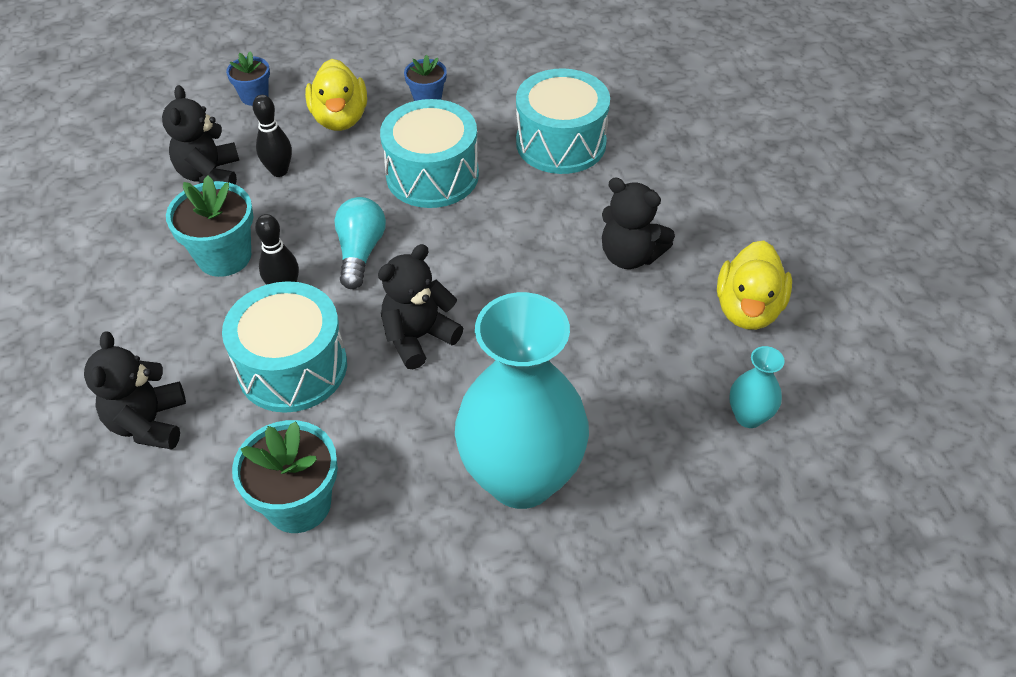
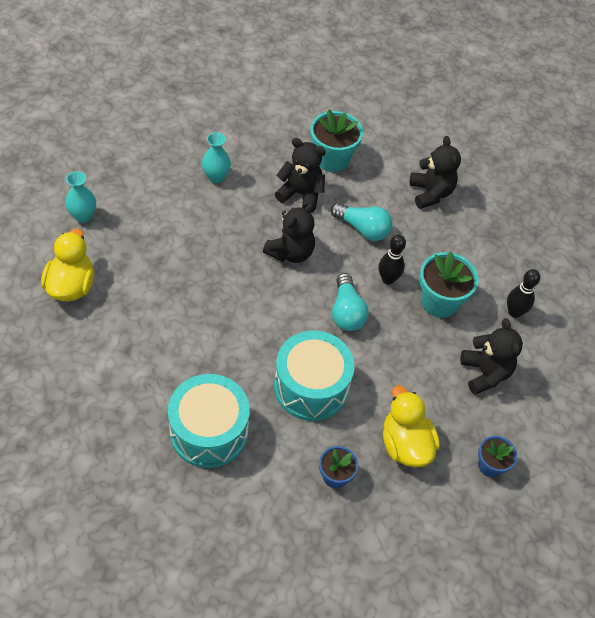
camera: 165 degrees right, 5 degrees up
(279, 171) = (433, 381): black bowling pin -> black bowling pin (514, 312)
(292, 367) = (362, 229): turquoise drum -> turquoise light bulb
(521, 478) = (216, 177): turquoise vase -> turquoise vase, size x0.42
(630, 256) = (152, 322): black teddy bear -> black teddy bear (300, 194)

